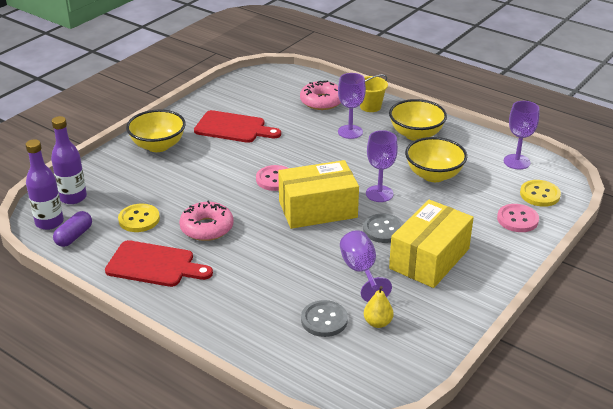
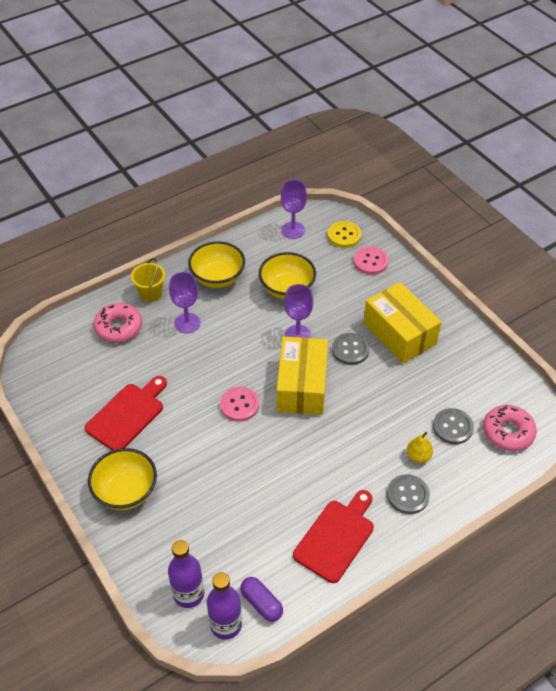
camera: 70 degrees left, 15 degrees up
(139, 219) = (256, 536): yellow button -> none
(207, 228) = (294, 480): pink donut -> pink donut (508, 432)
(221, 302) = (407, 495): none -> grey button
(361, 271) = (400, 383): purple goblet -> none
(377, 323) = (466, 393): yellow pear -> yellow pear (418, 456)

